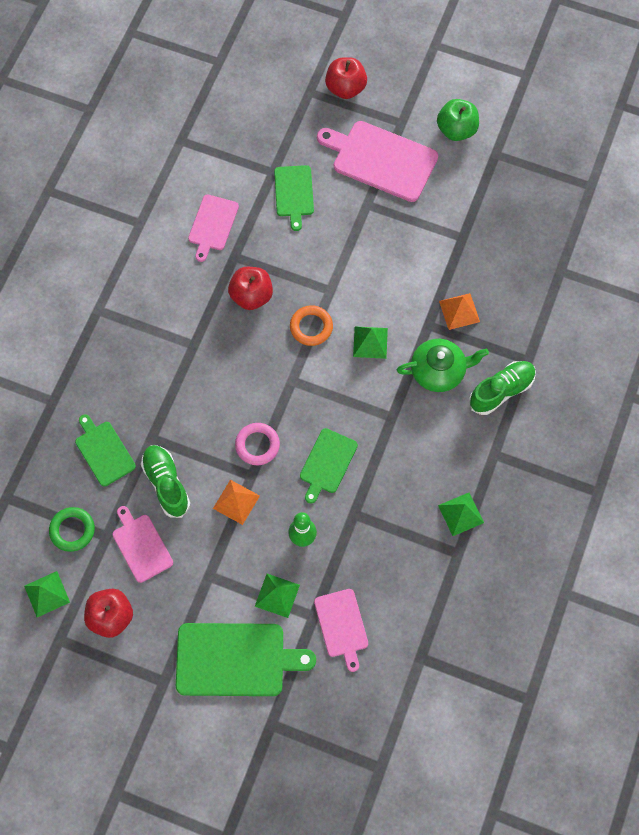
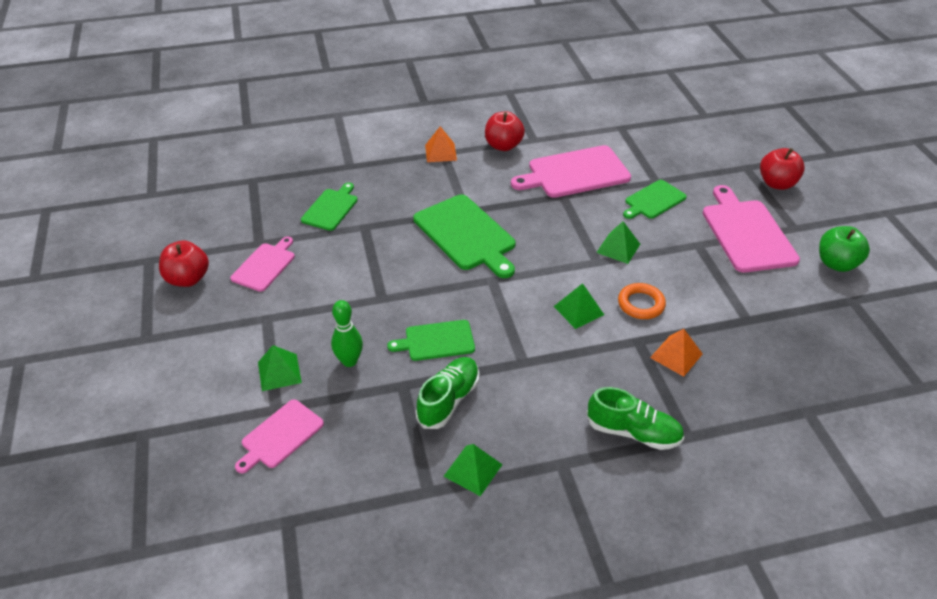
camera: 55 degrees right, 25 degrees down
(47, 594) = (185, 235): green pyramid -> green pyramid (618, 248)
(72, 530) = (250, 223): green ring -> none
(166, 484) = (331, 253): green shoe -> green shoe (448, 400)
(212, 225) = (575, 173): pink cutting board -> pink cutting board, size x1.70
(235, 659) = (196, 375): green cutting board -> green cutting board (466, 235)
(236, 502) = (349, 301): orange pyramid -> orange pyramid (440, 152)
(251, 296) = (540, 220): red apple -> red apple (503, 145)
(257, 445) = (413, 288): pink ring -> none
(311, 327) = (552, 267): orange ring -> orange ring (641, 304)
(438, 371) = (602, 372): green teapot -> none

